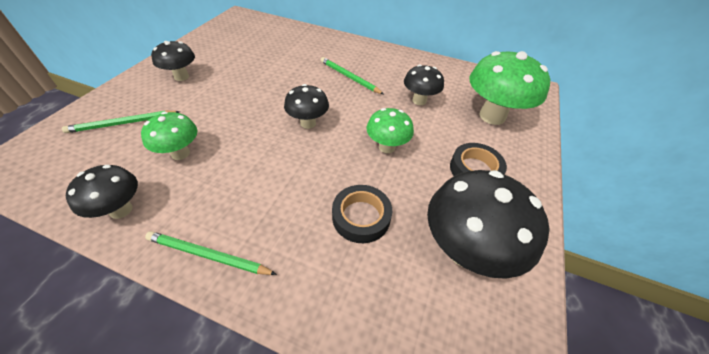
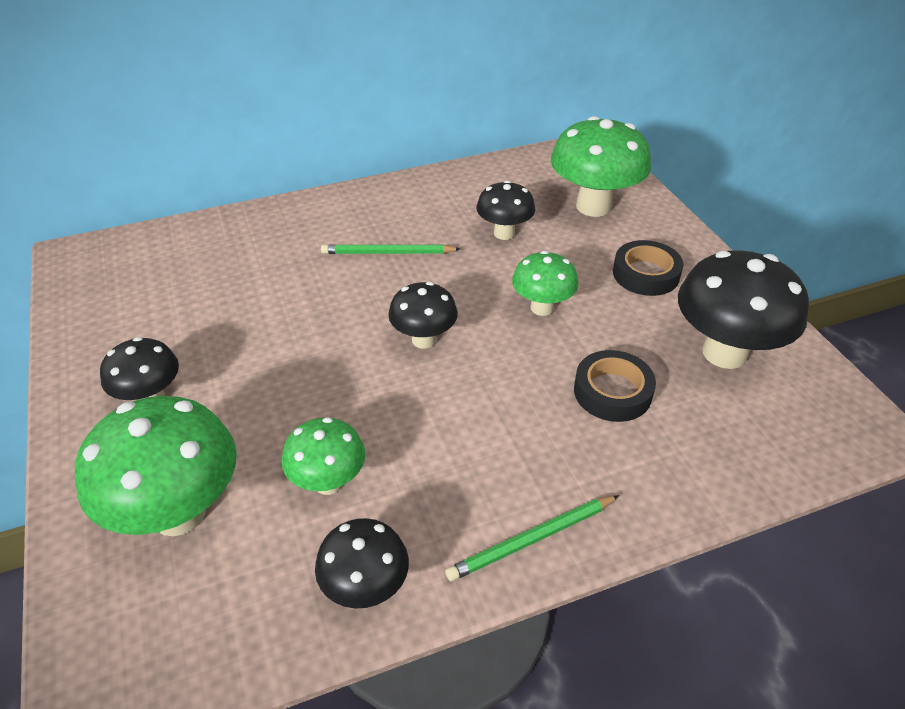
camera: 40 degrees left, 5 degrees down
(123, 123) = (178, 513): green pencil -> green mushroom

